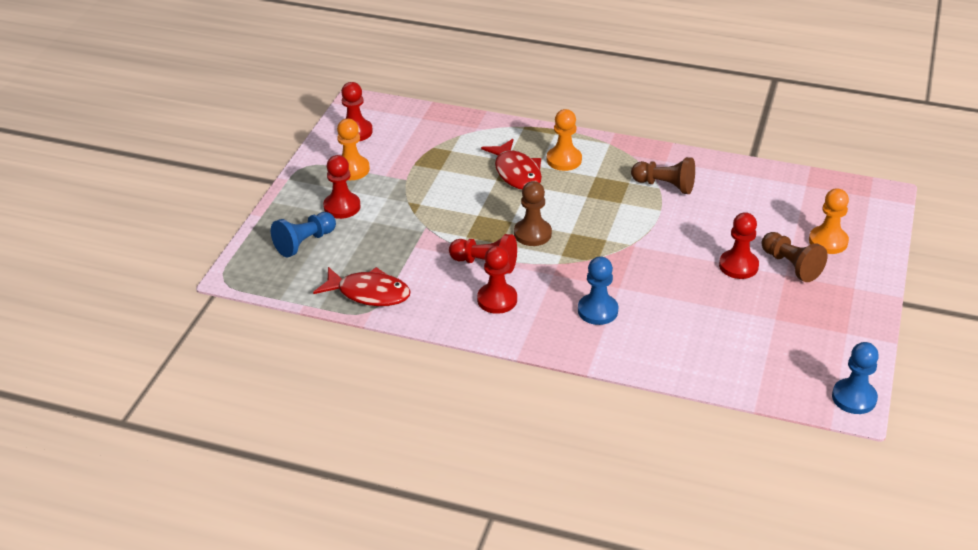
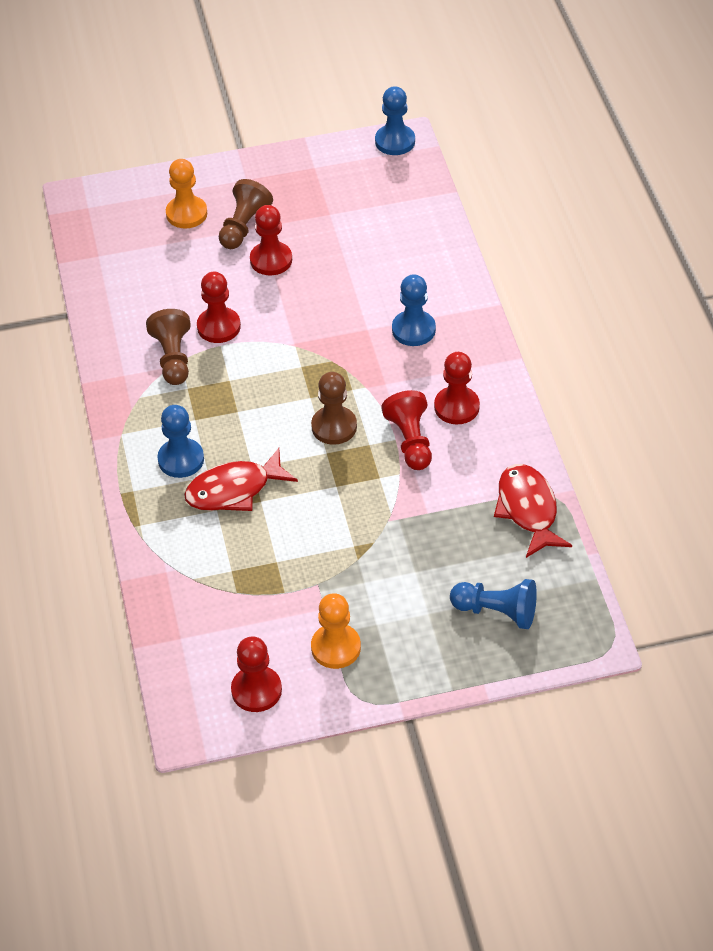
camera: 120 degrees left, 10 degrees up
(342, 207) = (411, 615): red pawn -> red pawn (218, 327)
(516, 172) = (234, 490): red fish -> red fish turned 150 degrees counterclockwise
(564, 160) = (181, 459): orange pawn -> blue pawn

